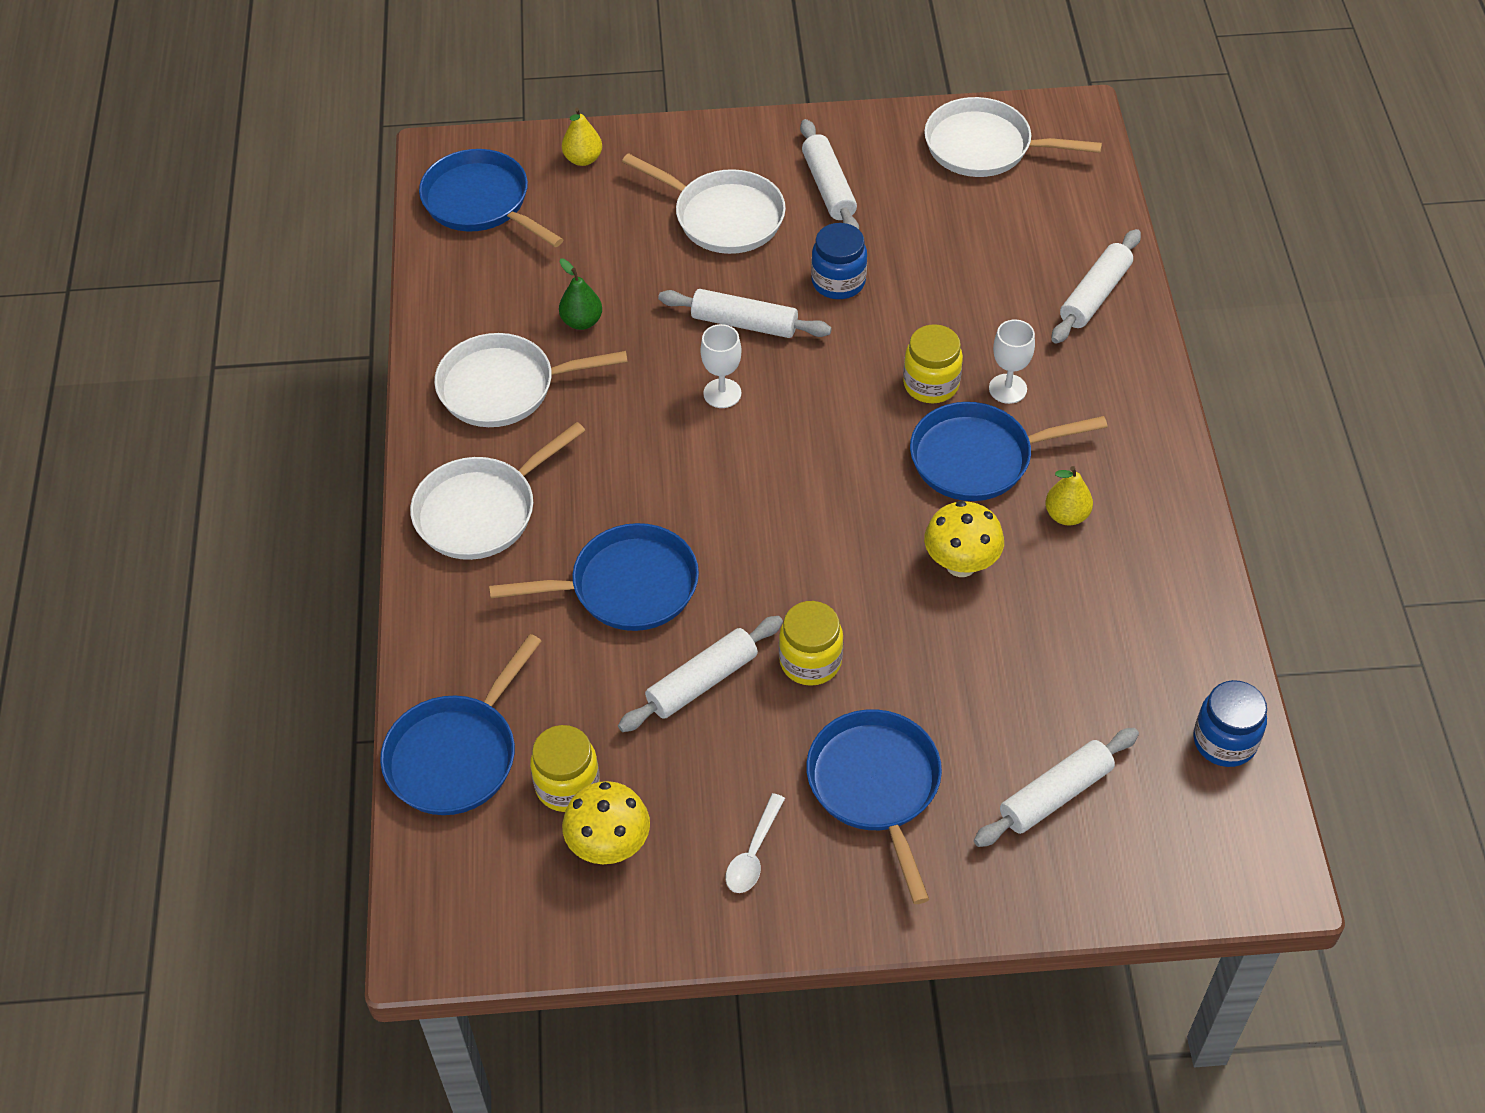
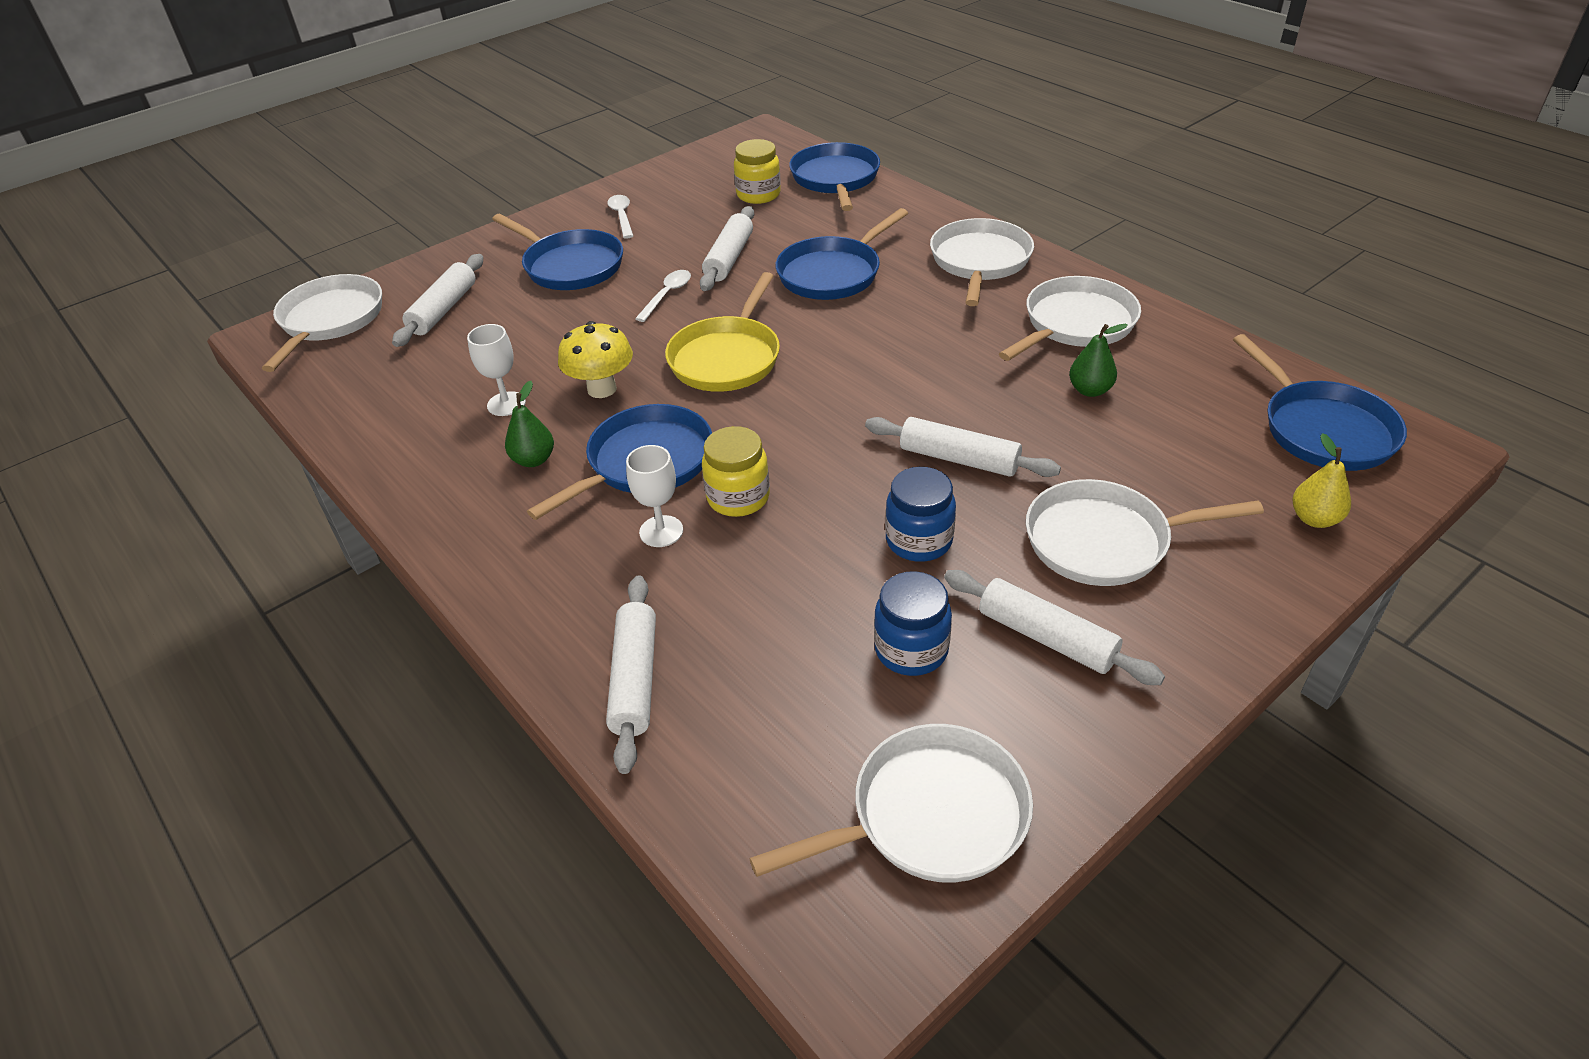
camera: 145 degrees right, 10 degrees down
(481, 202) = (1322, 429): blue pan -> blue pan turned 60 degrees clockwise
(609, 846) = (708, 188): yellow mushroom -> none
(722, 393) = (910, 401): white goblet -> white goblet (506, 404)
(744, 323) = (959, 459): white rolling pin -> white rolling pin turned 45 degrees clockwise
(810, 661) = (667, 295): yellow jar -> white spoon
(823, 533) = (727, 358): none -> yellow pan
(1066, 515) = (533, 460): yellow pear -> green pear
(1190, 860) = (330, 320): none -> white pan
(1224, 741) = (325, 384): blue jar -> blue jar (911, 650)

